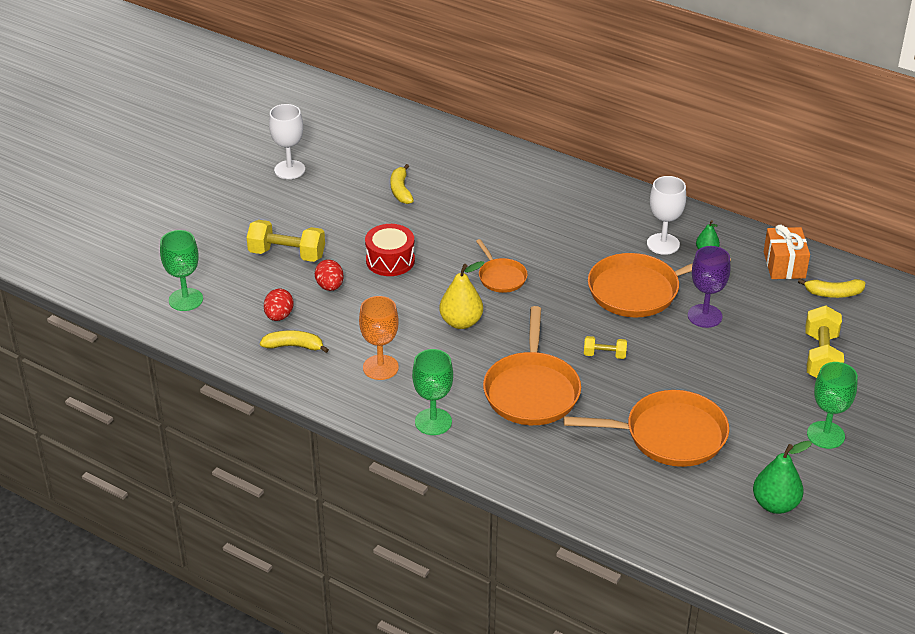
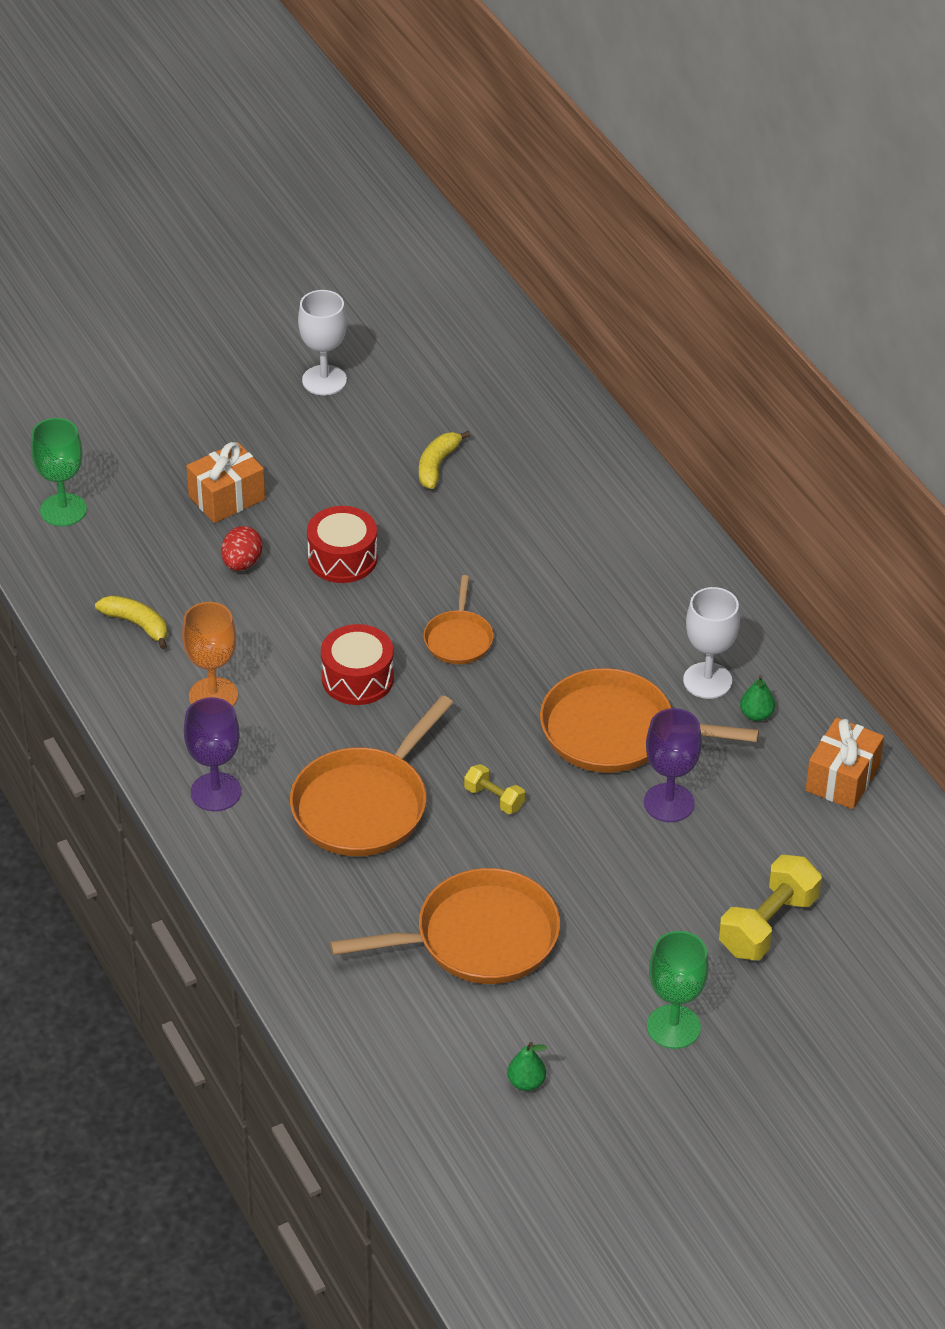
camera: 30 degrees right, 5 degrees up
(279, 316) = (151, 577): red egg -> none
(287, 254) = (227, 498): yellow dumbbell -> orange gift
(433, 422) = (216, 792): green goblet -> purple goblet
(461, 322) = (357, 678): yellow pear -> red drum
(670, 435) = (479, 937): orange pan -> orange pan turned 45 degrees counterclockwise
(775, 504) = (526, 1082): green pear -> green pear, size x0.56
(833, 293) = (870, 847): yellow banana -> none

